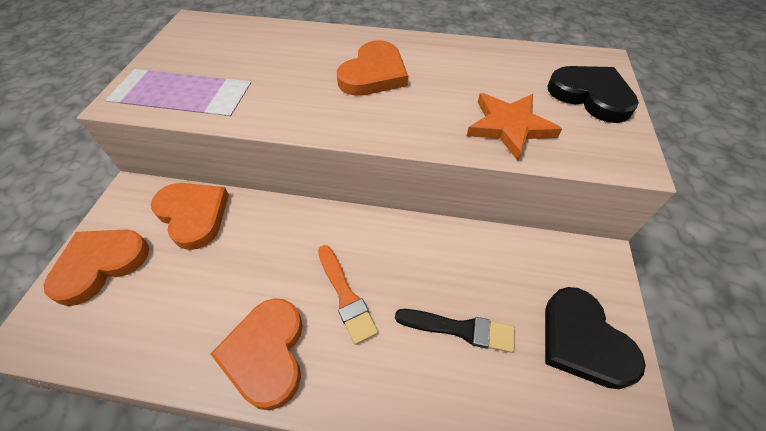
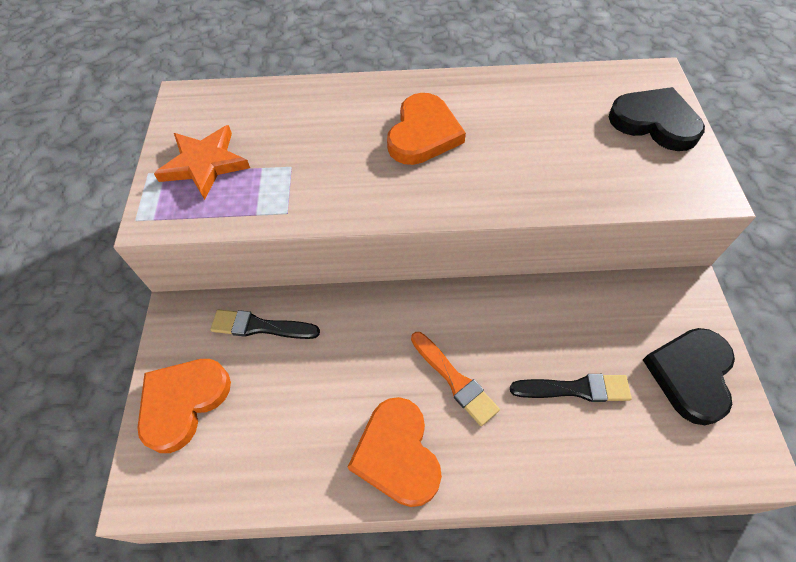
camera: 10 degrees left, 5 degrees up
(193, 215) = (260, 327): orange heart -> black brush
(509, 127) = (583, 174): orange star -> orange star (205, 164)
(583, 341) = (690, 375): black heart -> black heart turned 60 degrees clockwise

